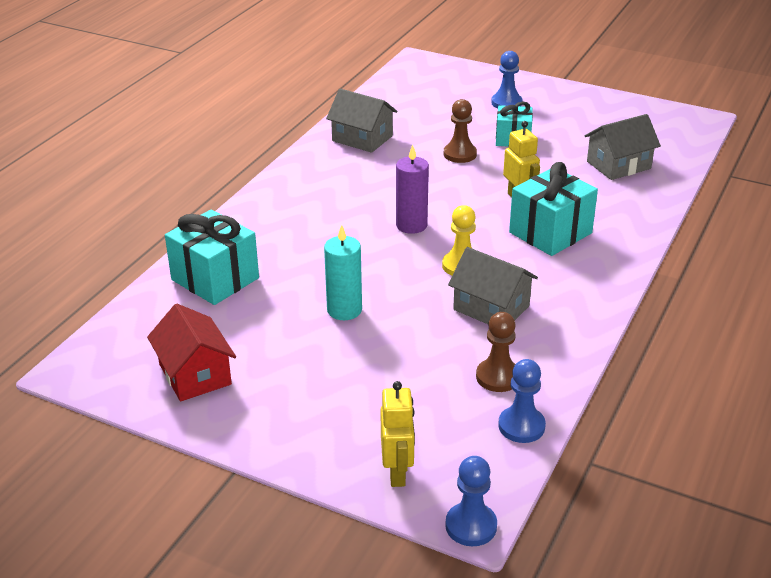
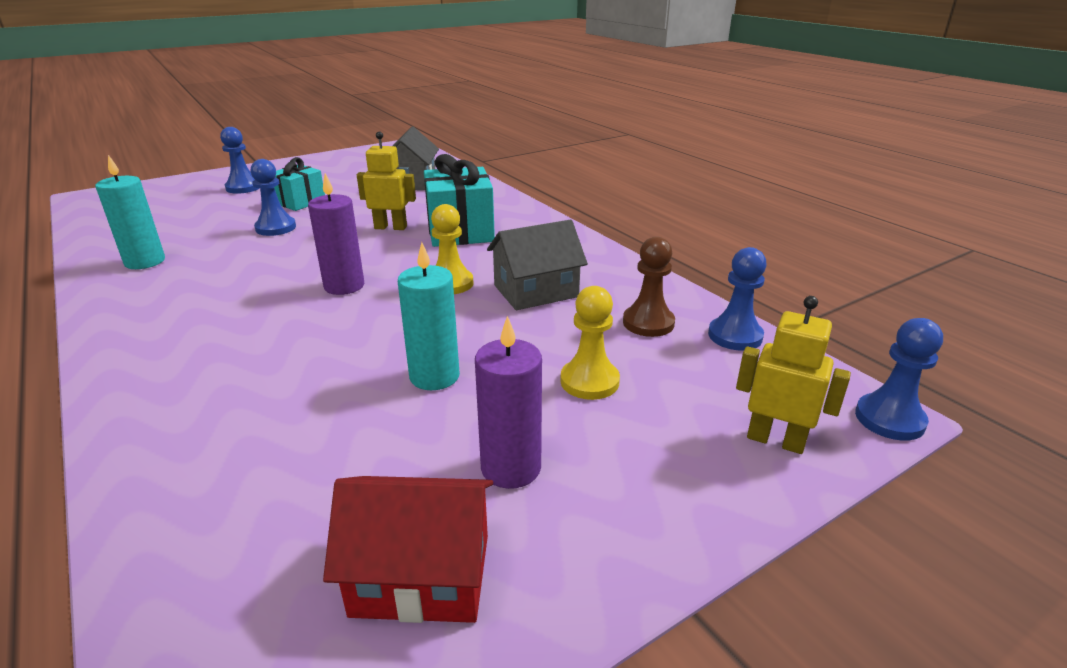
camera: 60 degrees left, 5 degrees down
(215, 279) = (218, 466): turquoise gift -> none
(286, 373) = (511, 468): none -> purple candle
(362, 138) = (145, 262): grey house -> turquoise candle
(394, 373) = (589, 381): none -> yellow pawn
(460, 154) = (276, 228): brown pawn -> blue pawn

